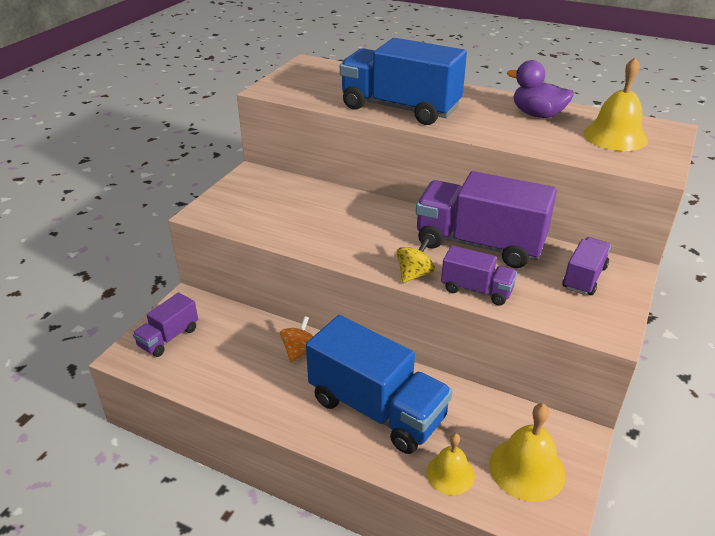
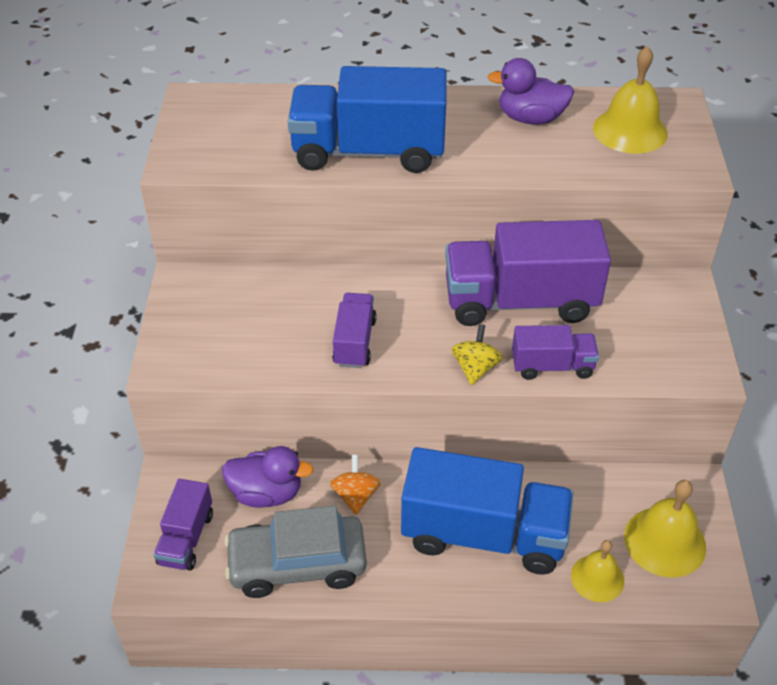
camera: 25 degrees left, 10 degrees up
(228, 379) = (297, 564): none -> grey car
(240, 329) = (267, 493): none -> purple duck
(584, 278) = (649, 311): purple truck -> purple truck (354, 342)

